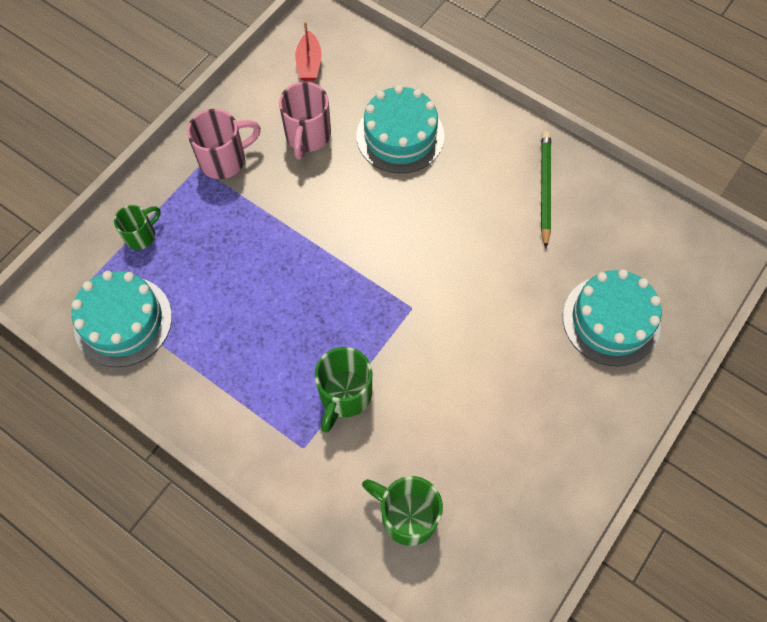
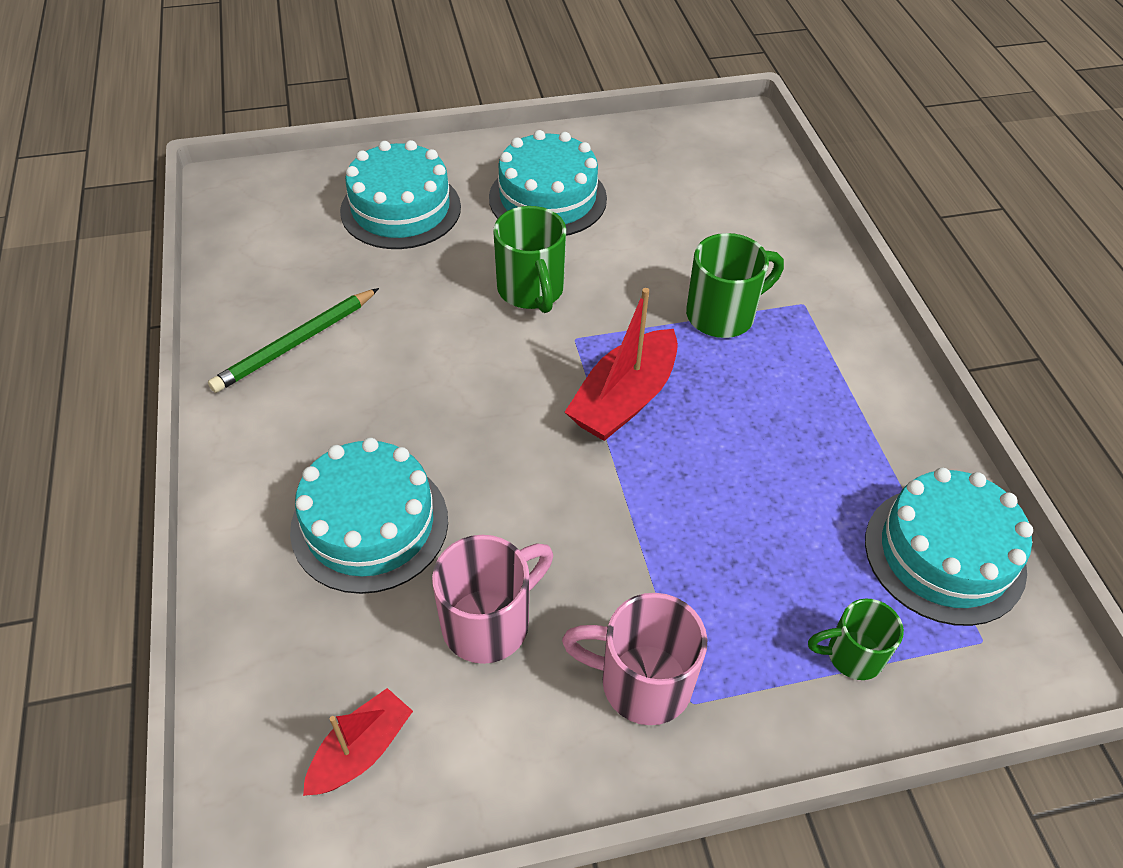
camera: 140 degrees left, 15 degrees down
(349, 288) = (624, 399): none -> red boat
(407, 515) = (745, 208): green mug -> green mug (531, 291)
(539, 408) = (547, 198): none -> turquoise cake

